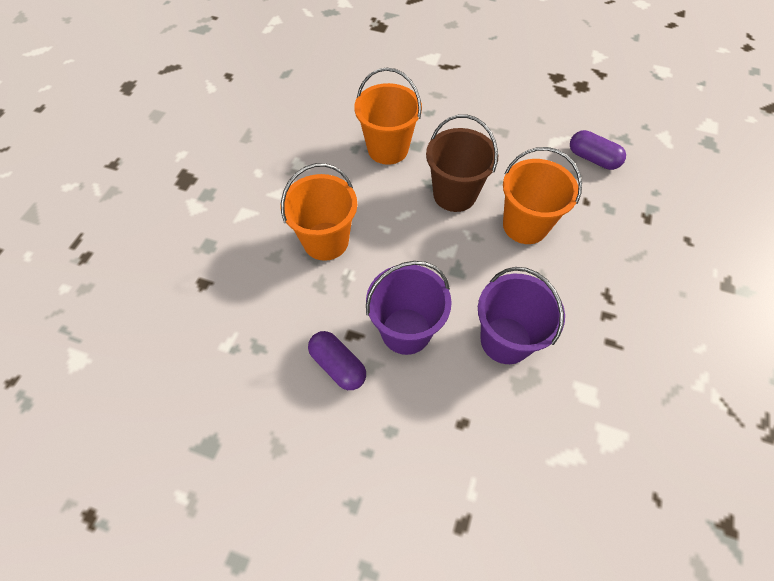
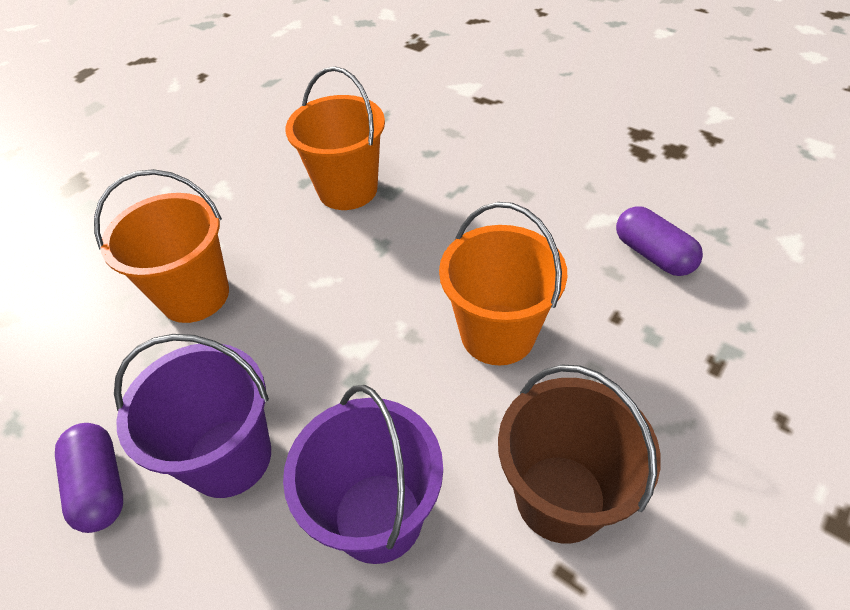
camera: 20 degrees right, 10 degrees down
(454, 194) = (410, 267): brown bucket -> brown bucket (560, 497)

